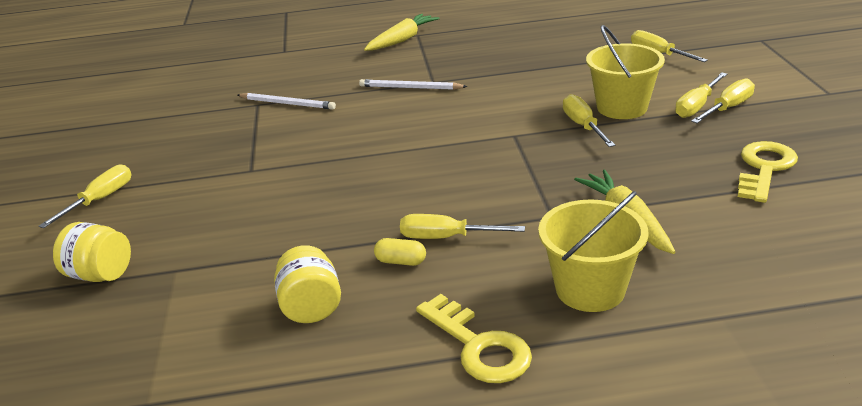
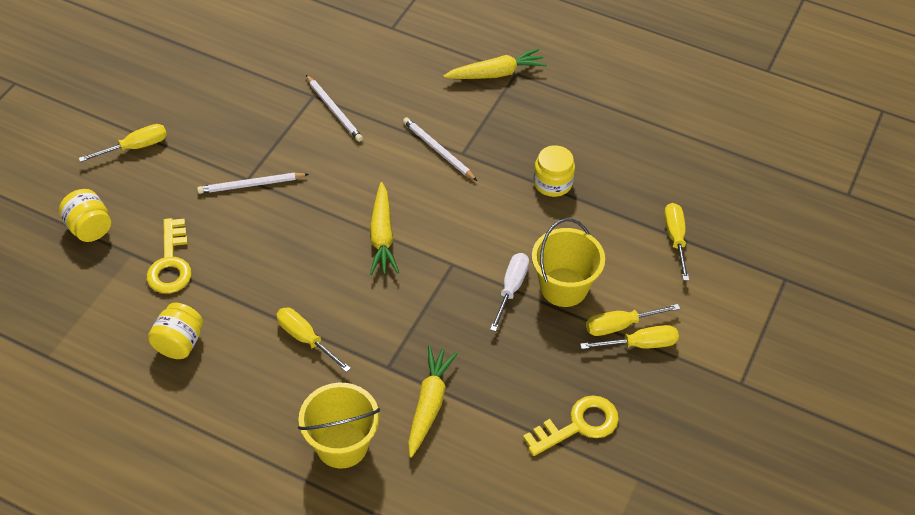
camera: 30 degrees right, 20 degrees up
(259, 171) = (251, 185): none -> white pencil
(401, 261) = (260, 341): yellow capsule -> none
(429, 147) = (382, 236): none -> yellow carrot
(479, 346) = (239, 441): yellow key -> yellow key (171, 263)
(527, 67) = (552, 183): none -> yellow jar
(583, 126) = (511, 288): yellow screwdriver -> white screwdriver

